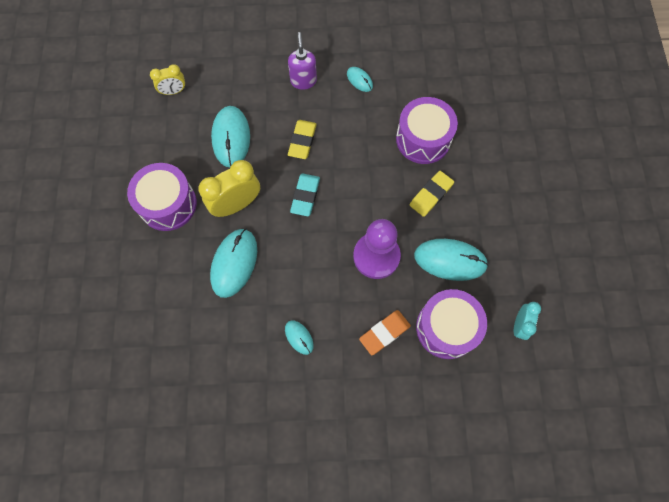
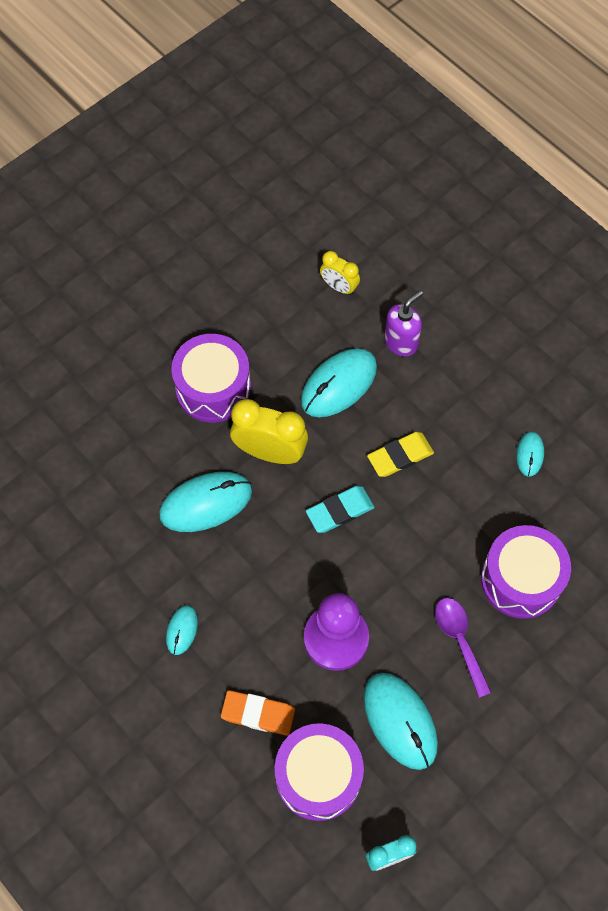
camera: 50 degrees right, 5 degrees down
(303, 81) = (472, 399): purple soap dispenser -> purple soap dispenser (401, 342)
(431, 195) = (460, 640): yellow eraser -> purple spoon

